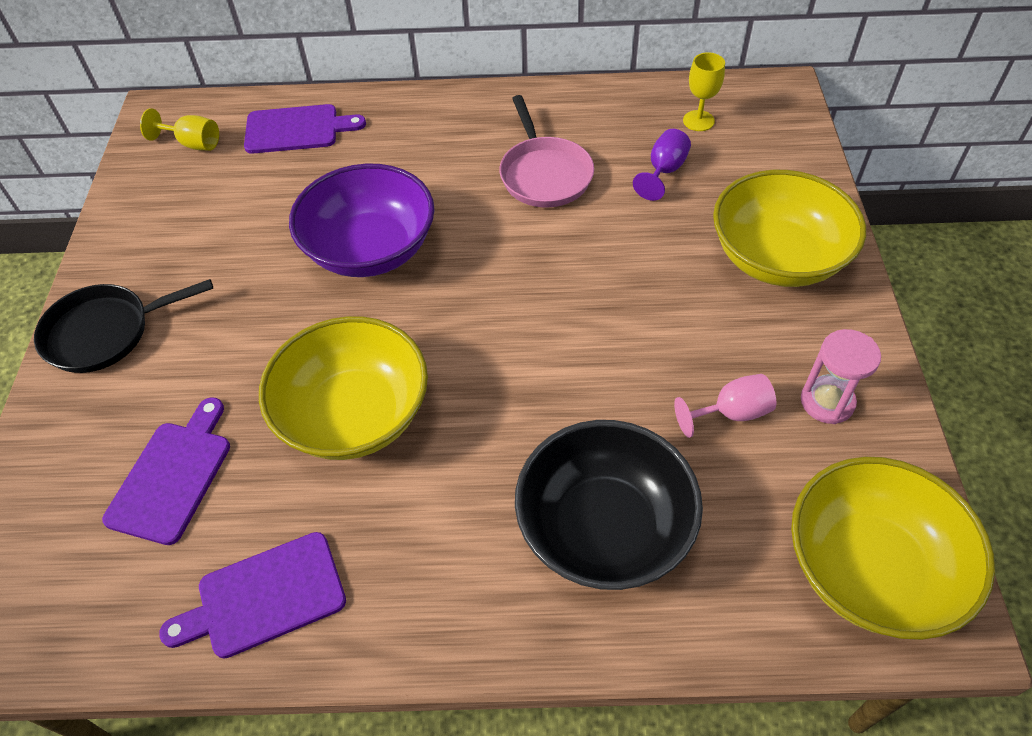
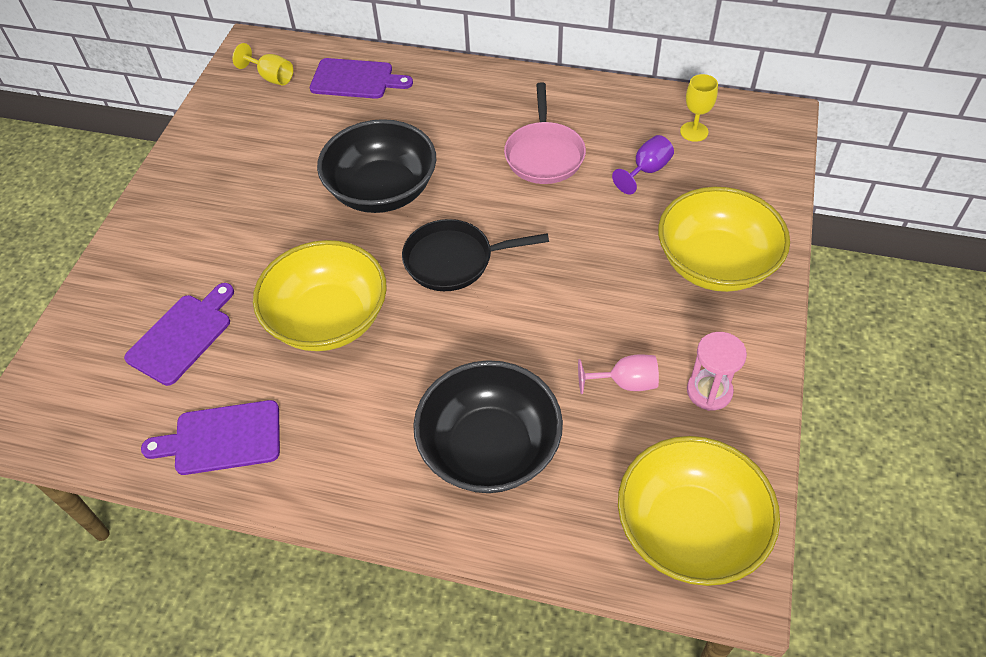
camera: 15 degrees right, 0 degrees up
(105, 332) = (164, 216): black pan -> black pan (454, 260)
(370, 249) = (382, 191): purple bowl -> black bowl

